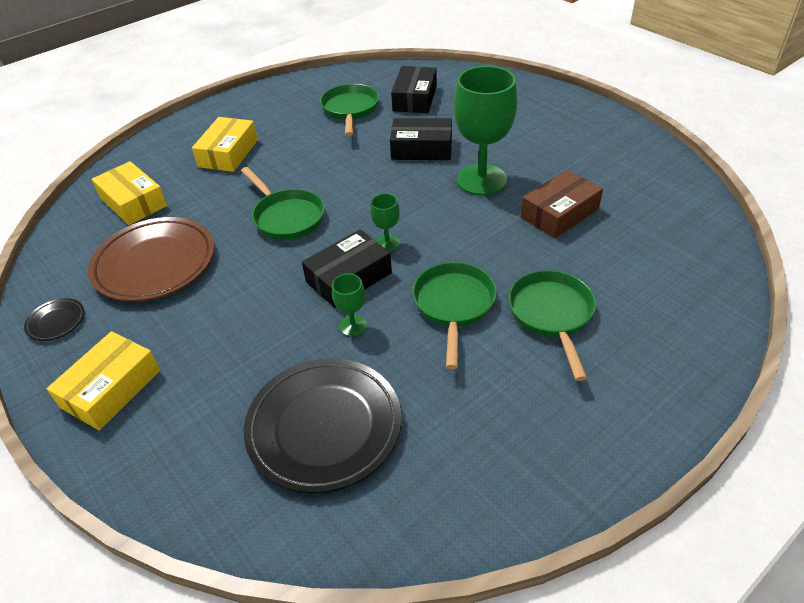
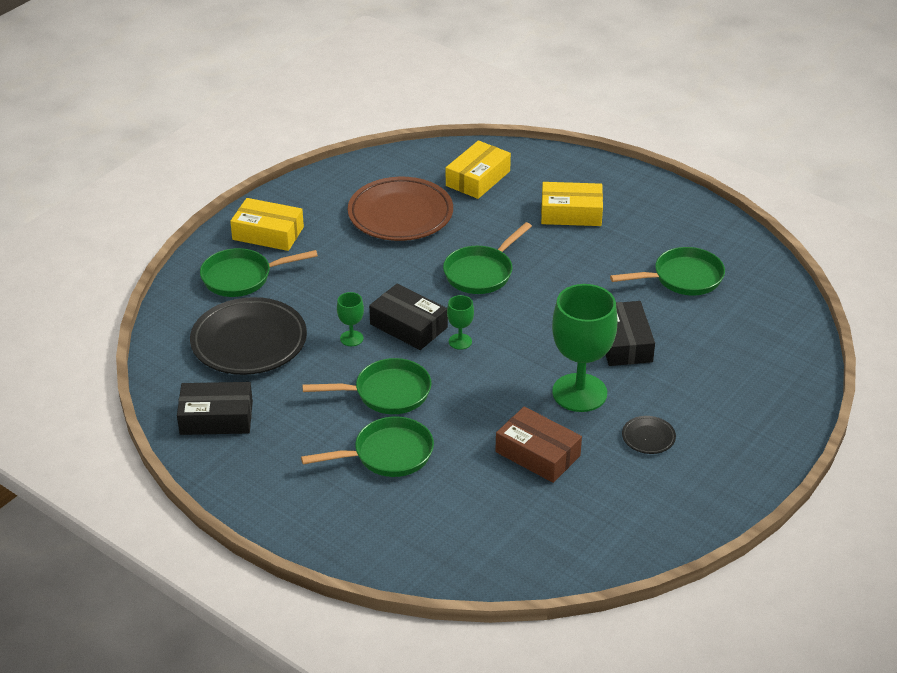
camera: 75 degrees right, 5 degrees down
(56, 322) = (326, 187): black plate -> black plate (648, 437)
(187, 425) = (241, 277): none -> green pan
(414, 98) = (728, 323): black box -> black box (216, 418)

